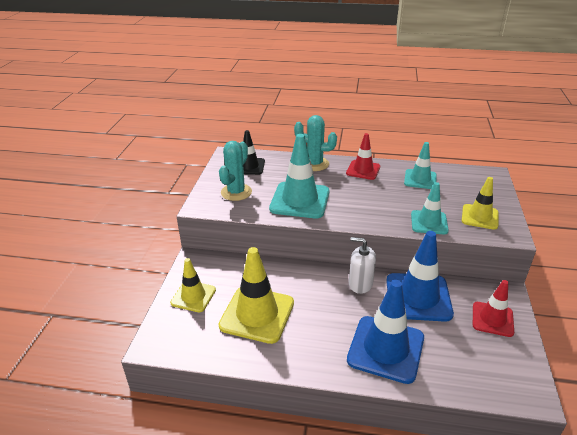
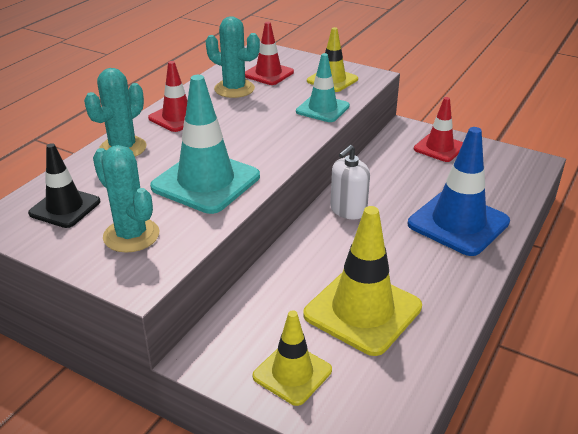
camera: 70 degrees left, 0 degrees up
(418, 297) = (389, 178): blue traffic cone -> none
(420, 179) = (234, 89): turquoise traffic cone -> turquoise cactus
(457, 187) = (268, 74): none -> red traffic cone

